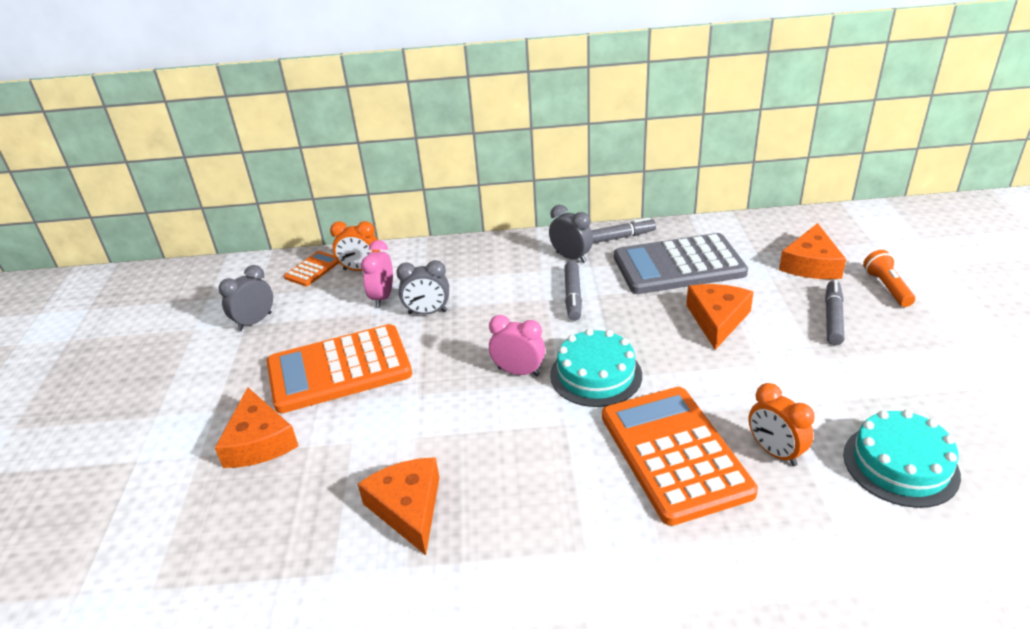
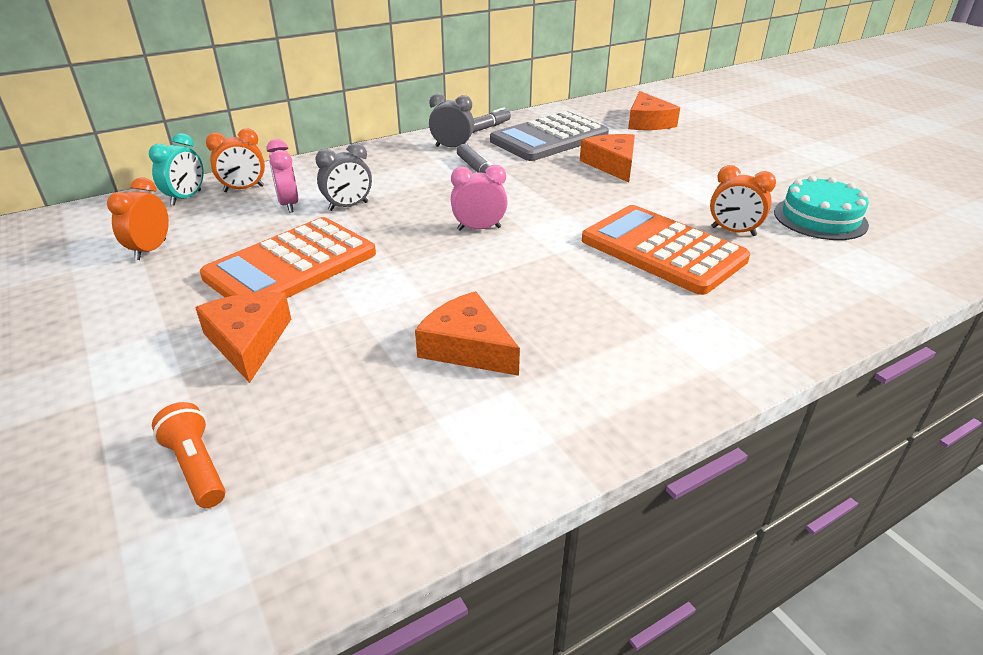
camera: 30 degrees left, 0 degrees up
(255, 322) = (151, 250): grey clock -> orange clock
(259, 441) = (248, 341): orange cheese -> orange cheese turned 150 degrees counterclockwise
(313, 269) = (186, 198): orange calculator -> turquoise clock
(596, 375) = (549, 216): turquoise cake -> none
(833, 318) = (693, 149): grey marker -> none
(886, 287) = (712, 126): orange flashlight -> orange flashlight (196, 467)

